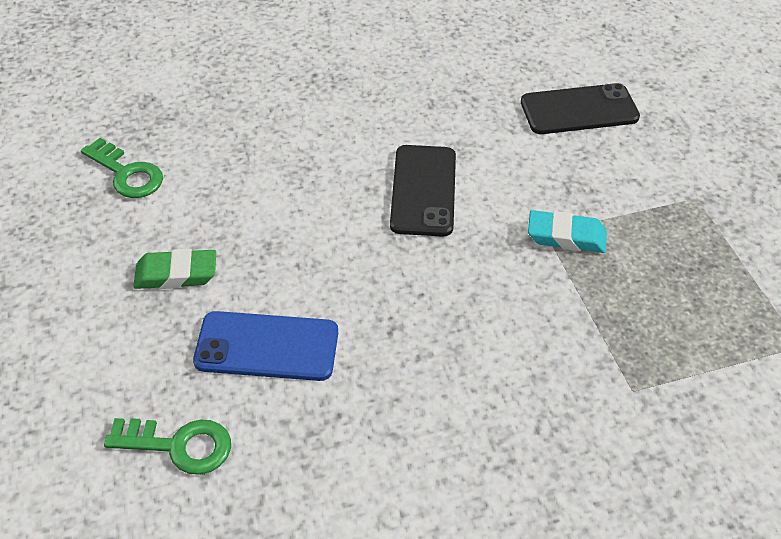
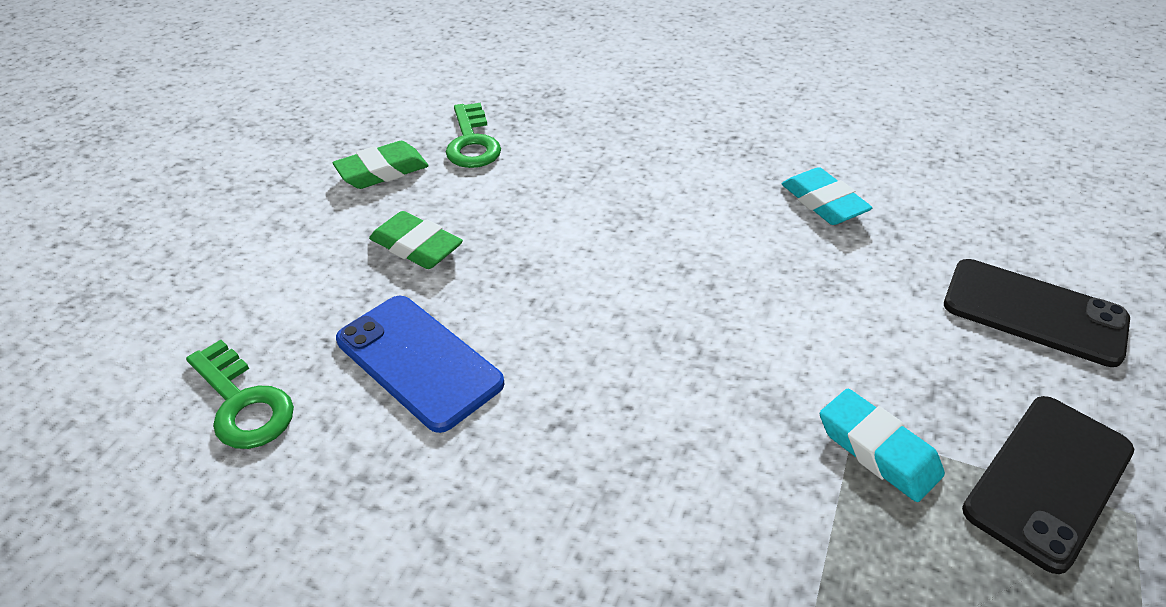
camera: 40 degrees right, 5 degrees down
(81, 233) = (382, 171): none -> green eraser
(413, 97) = (823, 203): none -> turquoise eraser
(423, 190) = (741, 300): black phone -> black phone (1048, 480)

